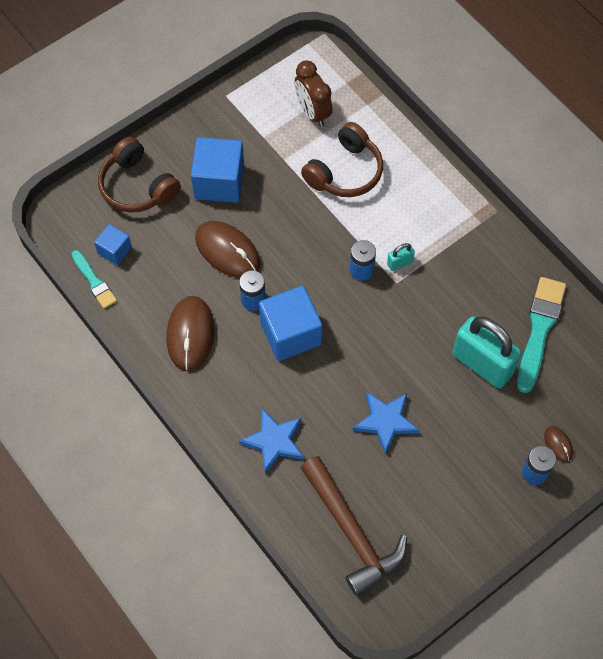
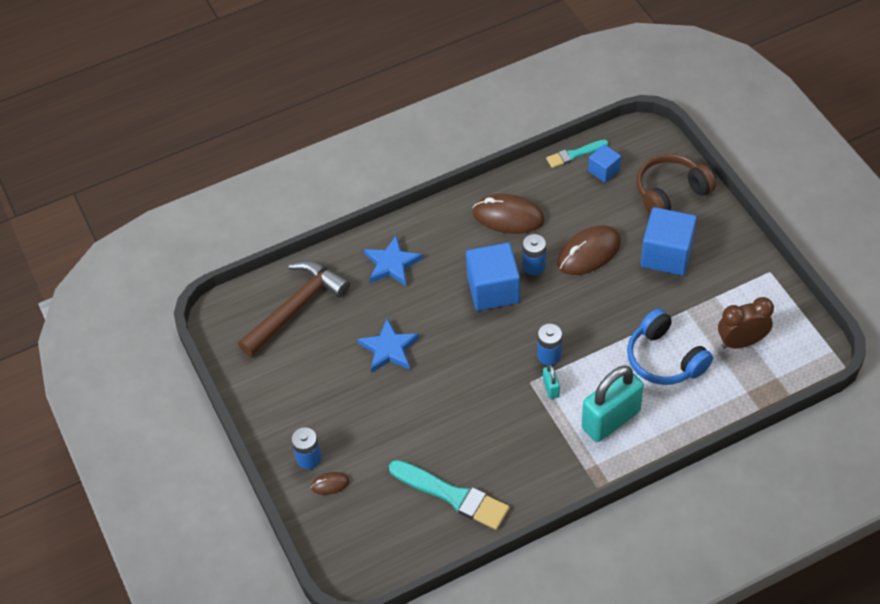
camera: 105 degrees right, 10 degrees down
(345, 171) = (664, 359): brown headphones -> blue headphones
(352, 532) = (296, 308): brown hammer -> brown hammer turned 150 degrees clockwise
(482, 364) = (427, 438): turquoise padlock -> turquoise padlock (611, 420)

